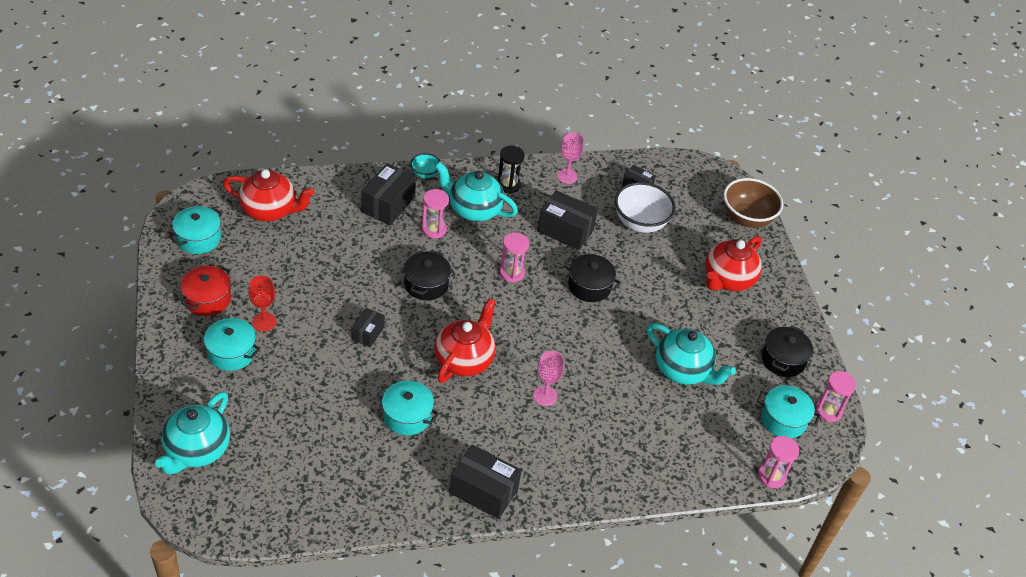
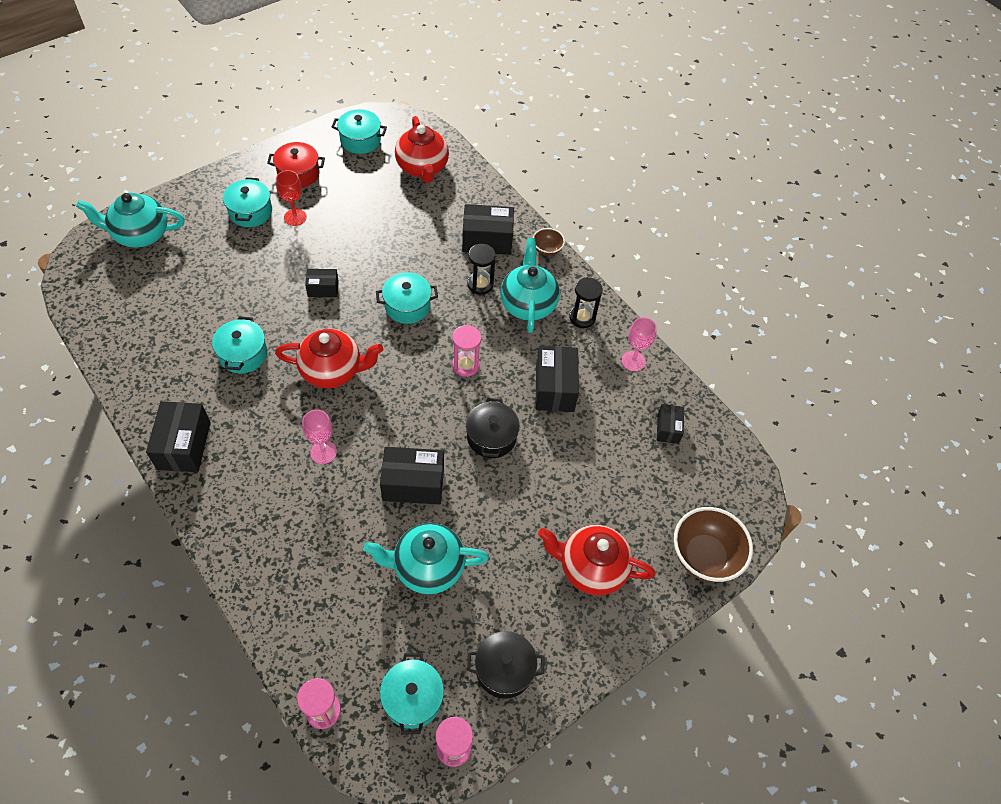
camera: 65 degrees right, 10 degrees up
(425, 174) = (547, 250): turquoise bowl -> brown bowl
(426, 284) = (407, 306): black pot -> turquoise pot
(434, 229) = (480, 284): pink hourglass -> black hourglass
(606, 350) = (413, 484): none -> black box
(640, 223) = (615, 451): white bowl -> none
(683, 370) = (427, 567): turquoise teapot -> turquoise teapot turned 75 degrees clockwise

